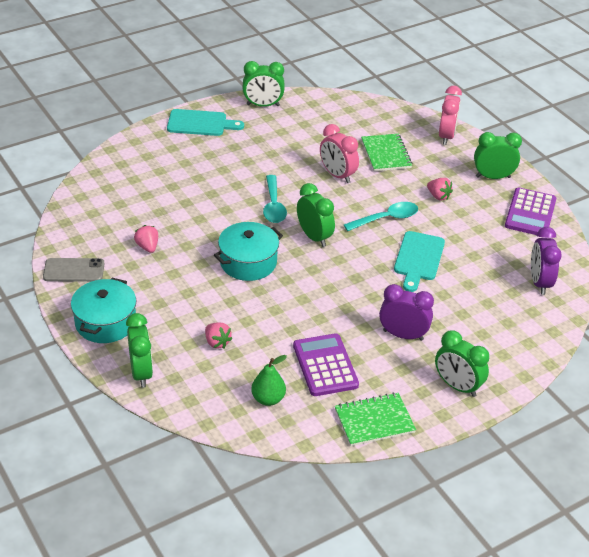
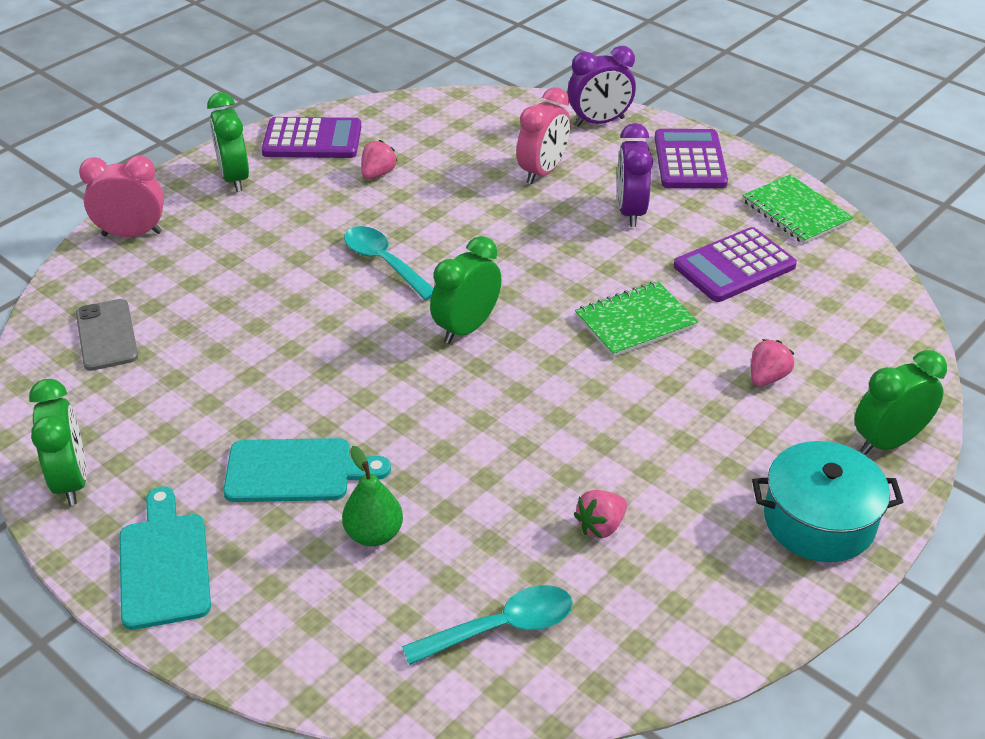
camera: 105 degrees left, 0 degrees up
(74, 270) = (725, 614): grey phone -> grey phone (106, 335)
(248, 262) = (569, 387): turquoise pot -> none
(268, 399) = (832, 303): green pear -> green pear (374, 534)
(273, 206) = (405, 391): turquoise spoon -> turquoise spoon (502, 627)
(337, 175) = (286, 333): pink clock -> pink clock (542, 172)
(386, 154) = (204, 290): green notebook -> green notebook (635, 321)
(418, 259) = (465, 220): turquoise cutting board -> turquoise cutting board (296, 471)
(438, 196) = (304, 221): pink strawberry -> pink strawberry (378, 174)
(457, 386) = (690, 160): green clock -> purple calculator
(539, 282) = (460, 121): purple clock -> purple clock (599, 122)

